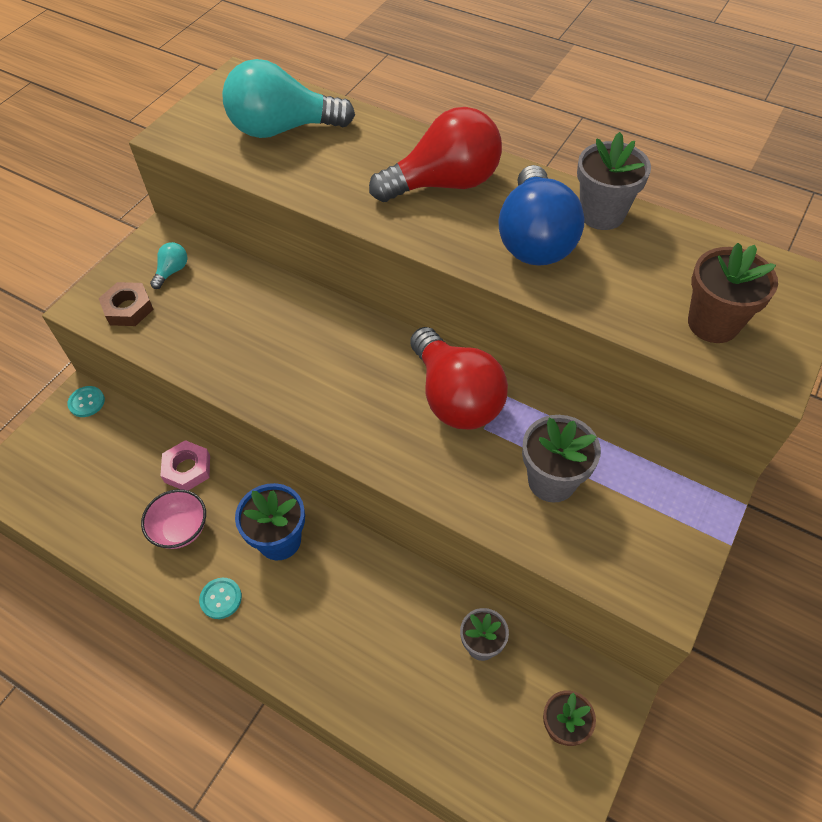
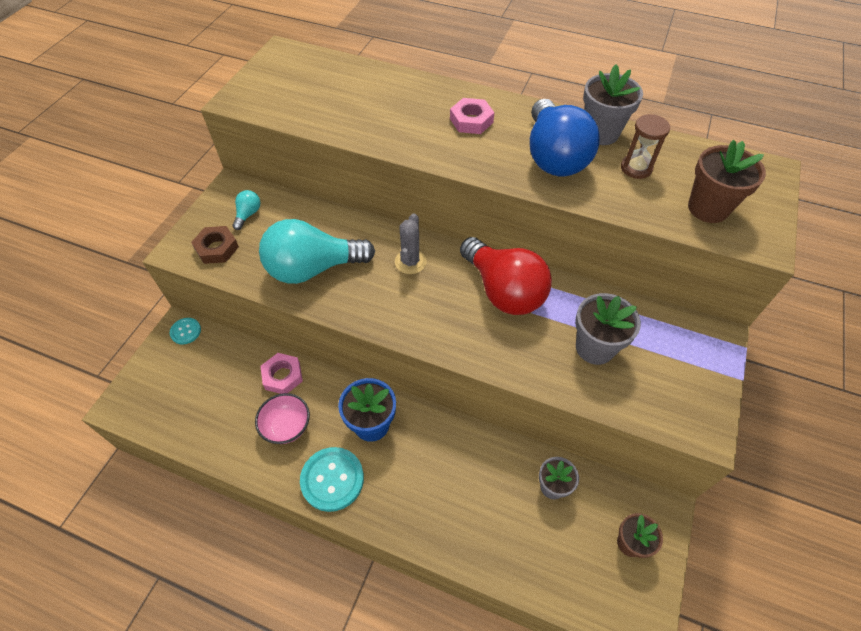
camera: 10 degrees left, 0 degrees up
(221, 598) = (332, 479): turquoise button -> turquoise button, size x1.82
(283, 129) = (329, 88): turquoise light bulb -> turquoise light bulb (313, 268)
(350, 349) = (410, 262): none -> grey cactus
(444, 184) = (471, 120): red light bulb -> pink nut
(635, 263) = (636, 168): none -> brown hourglass

